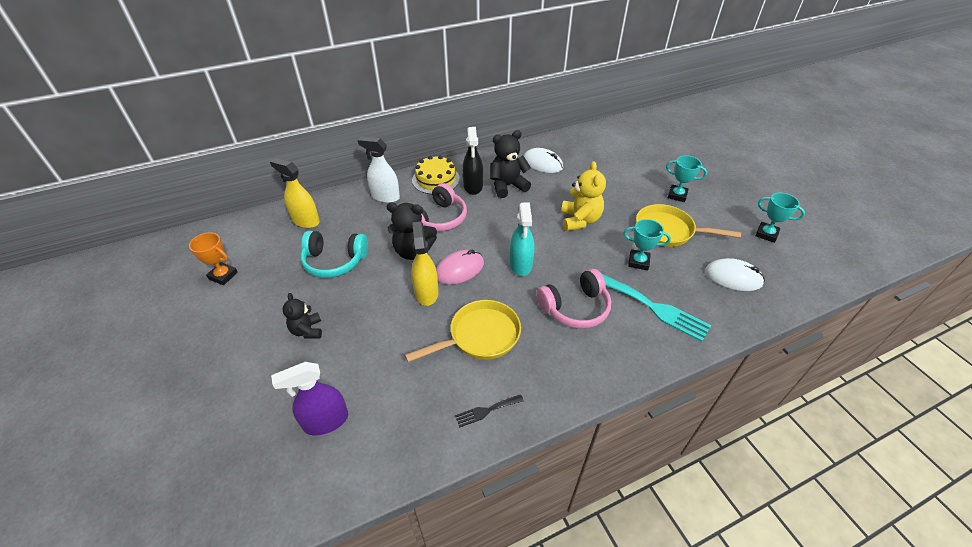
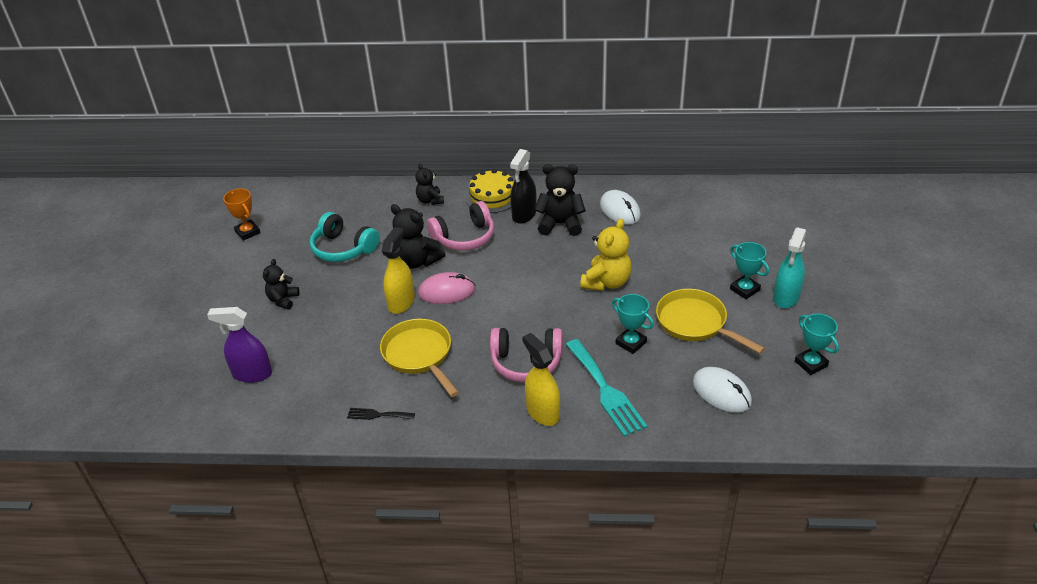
camera: 30 degrees right, 5 degrees down
(305, 221) = (343, 203): yellow spray bottle -> yellow spray bottle (542, 412)
(385, 197) = (430, 200): white spray bottle -> black teddy bear
(480, 336) = (419, 355): yellow pan -> yellow pan turned 120 degrees counterclockwise
(520, 265) = (507, 306): turquoise spray bottle -> turquoise spray bottle (786, 297)

